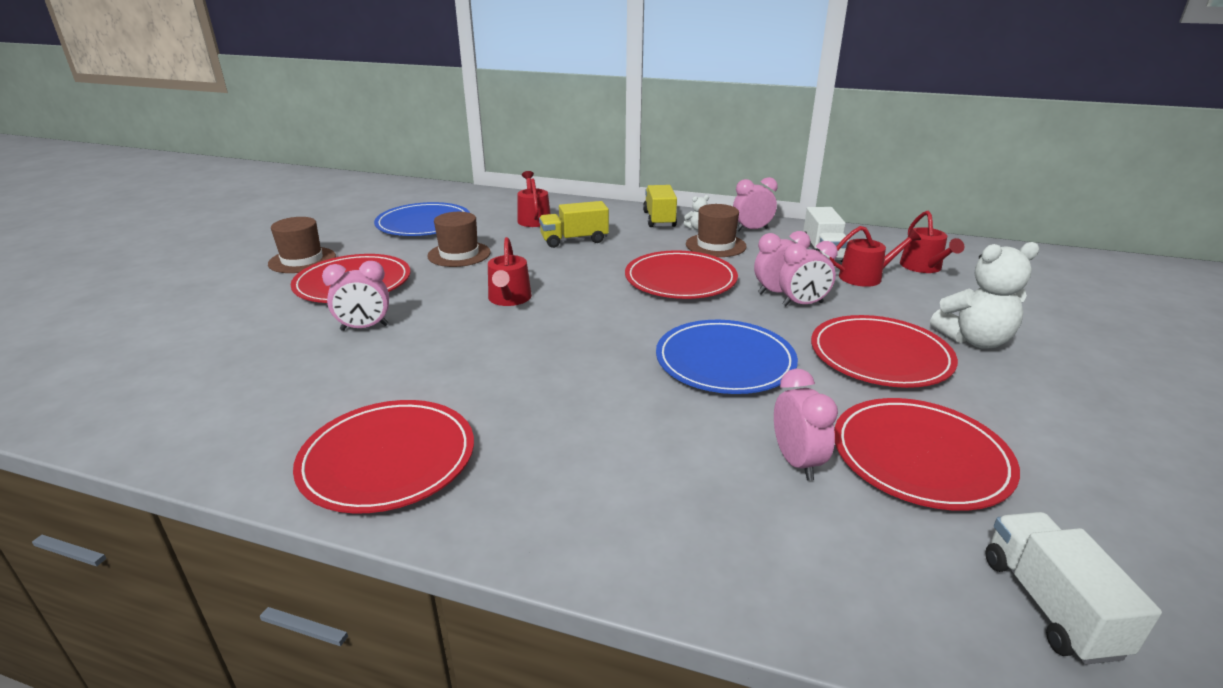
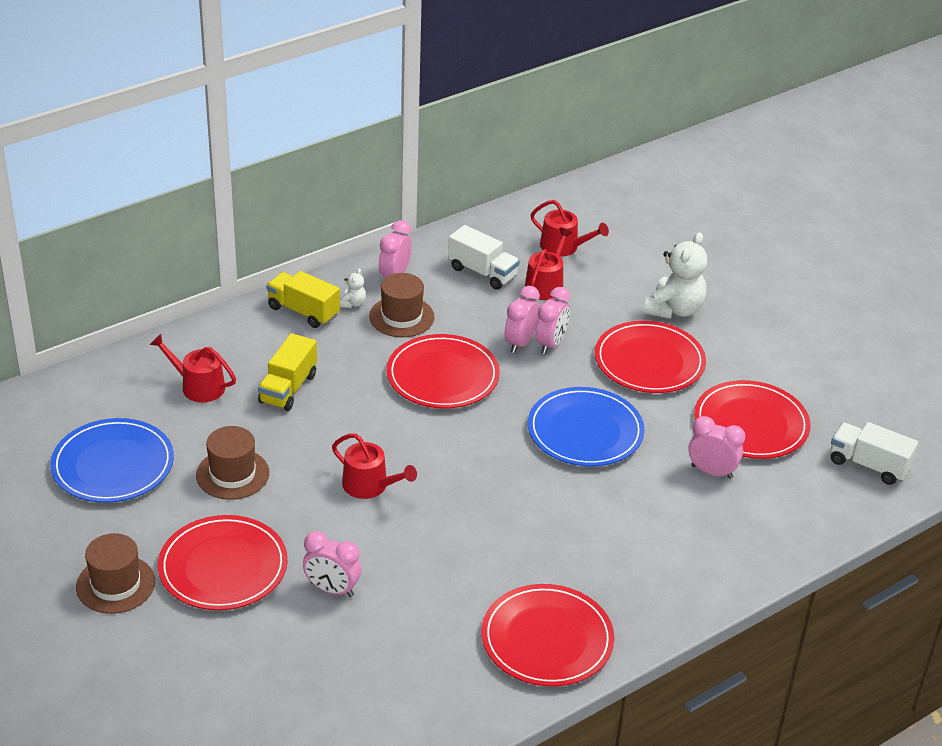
camera: 55 degrees left, 10 degrees up
(364, 328) = (332, 589): pink clock -> pink clock turned 90 degrees clockwise

